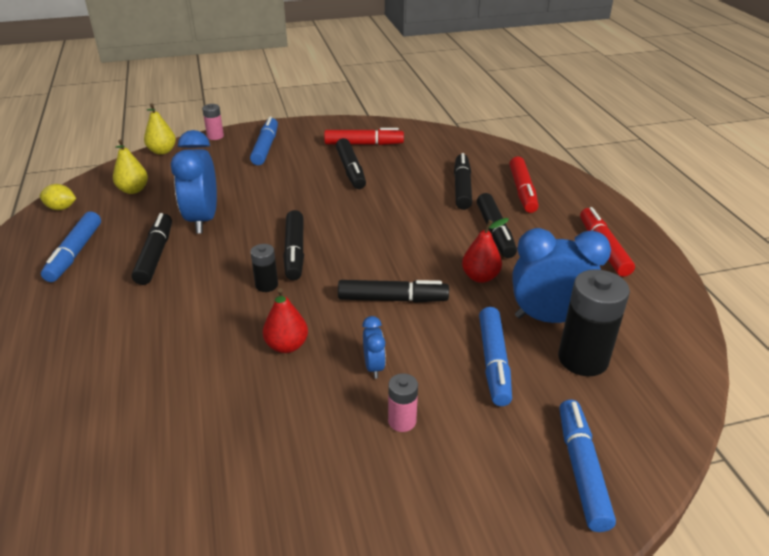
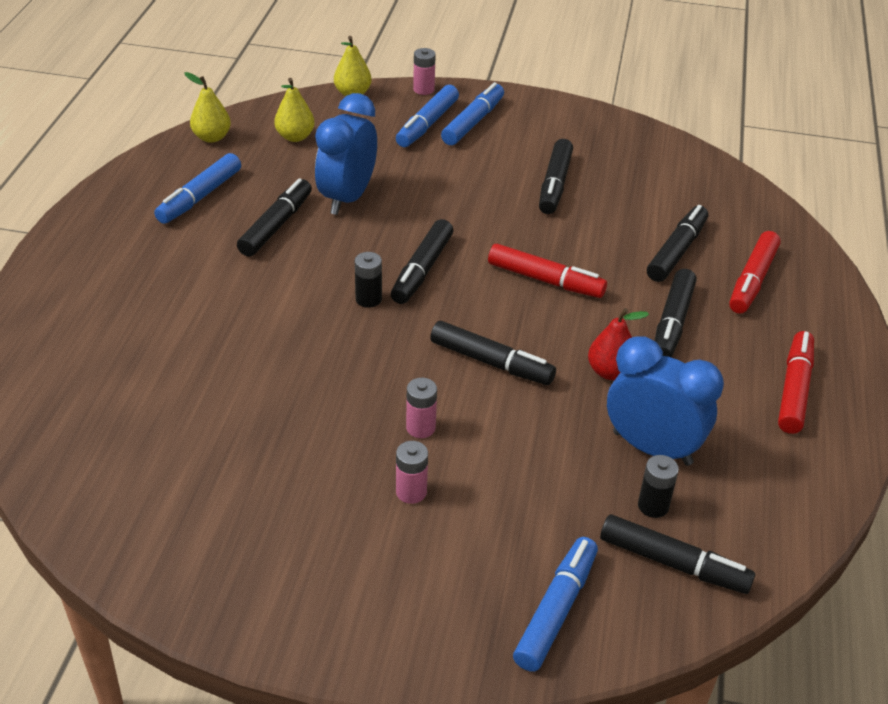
camera: 25 degrees right, 5 degrees up
(61, 208) = (212, 137): yellow lemon -> yellow pear
(287, 346) = (348, 373): red pear -> none
(363, 144) = (596, 152): red marker -> red marker (545, 280)
(374, 367) = (420, 427): blue clock -> pink battery
(493, 362) = (550, 471): blue marker -> blue marker (427, 124)
(583, 359) = (653, 506): black battery -> black battery, size x0.52
(630, 395) = (673, 563): none -> black marker

